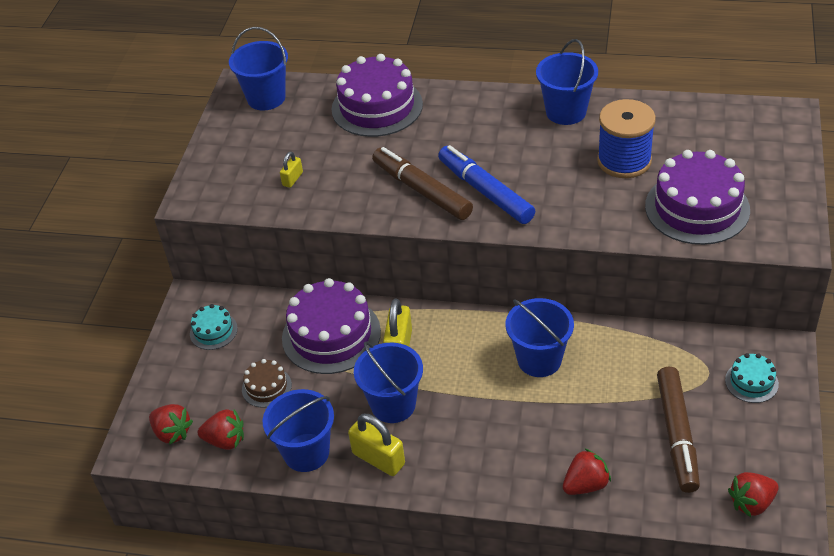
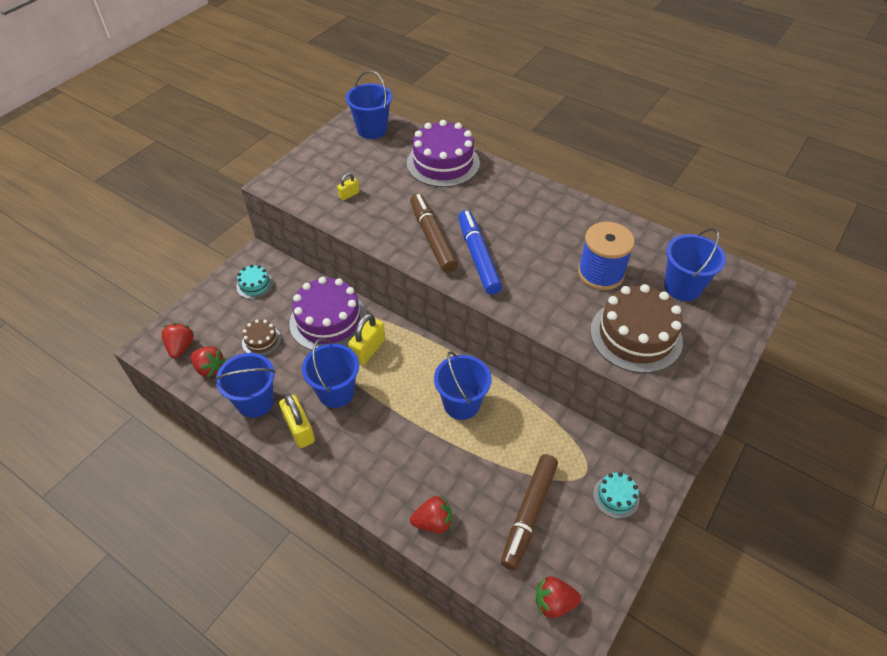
camera: 20 degrees right, 5 degrees up
(172, 433) = (181, 347): red strawberry -> red strawberry turned 150 degrees counterclockwise
(566, 112) = (579, 217): blue bucket -> blue bucket (682, 287)
(697, 208) = (636, 335): purple cake -> brown cake

